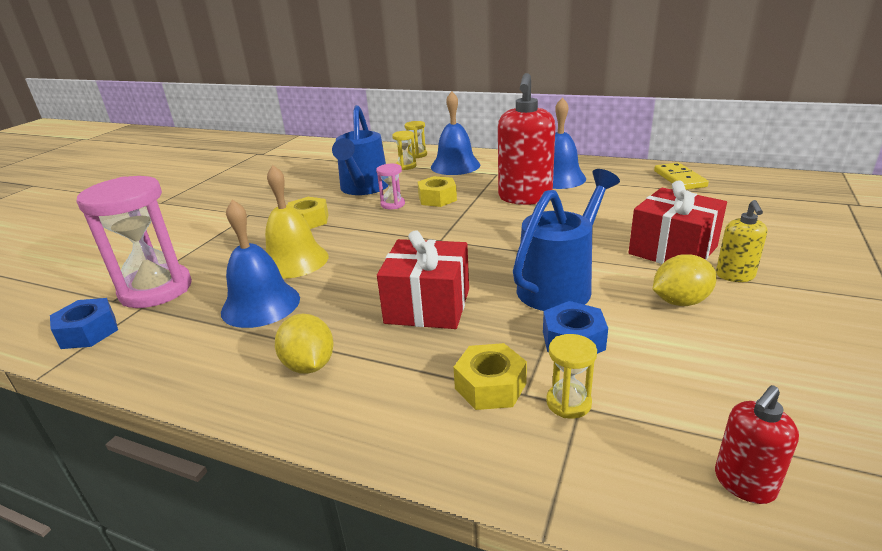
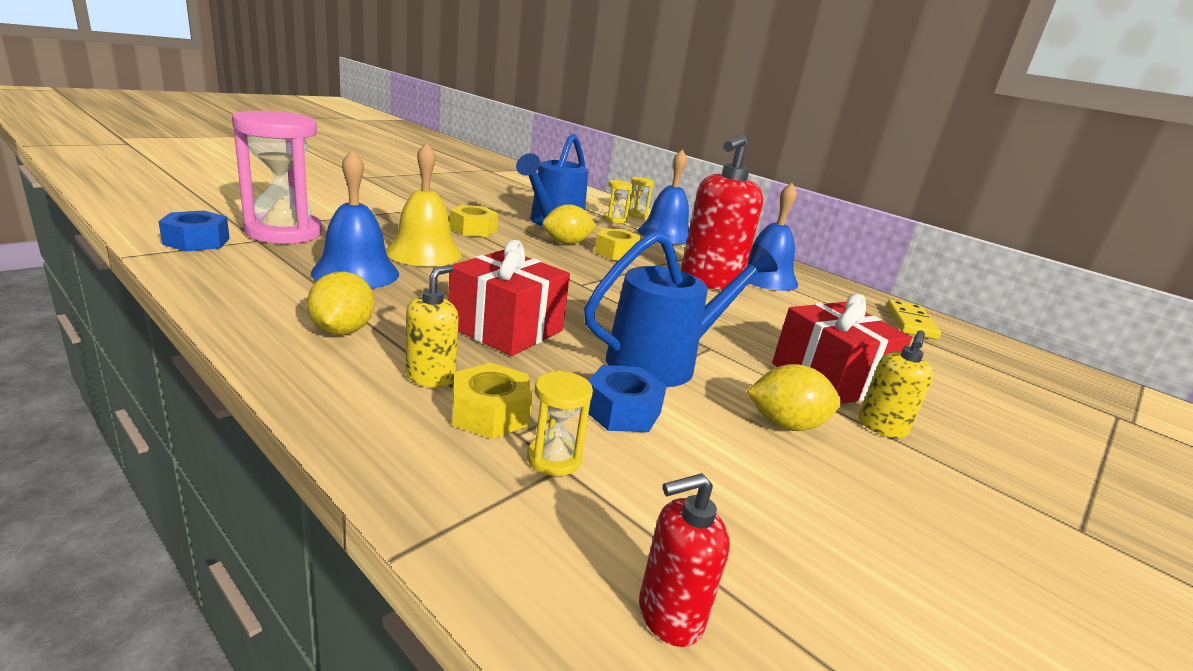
camera: 15 degrees right, 5 degrees down
(393, 204) = (566, 243): pink hourglass -> yellow lemon
(418, 375) = (430, 377): none -> yellow soap dispenser

